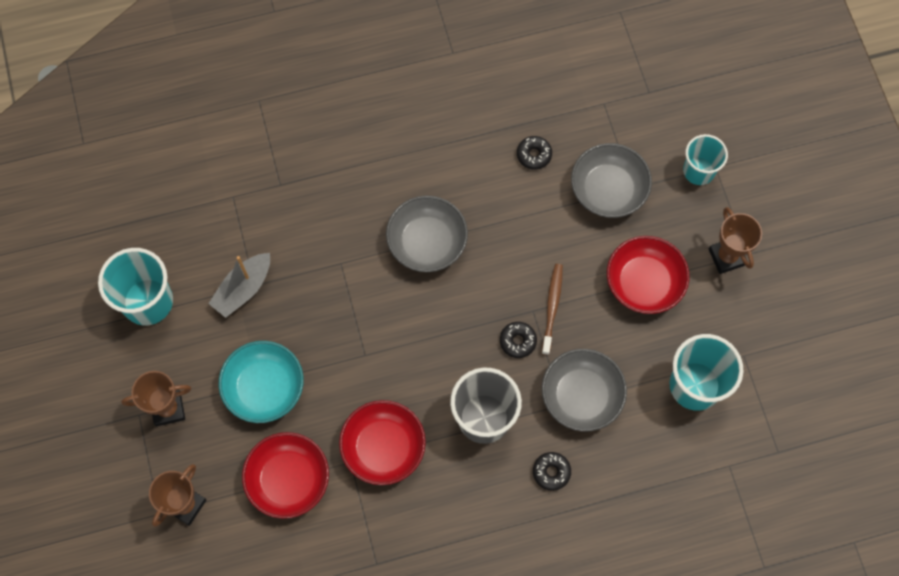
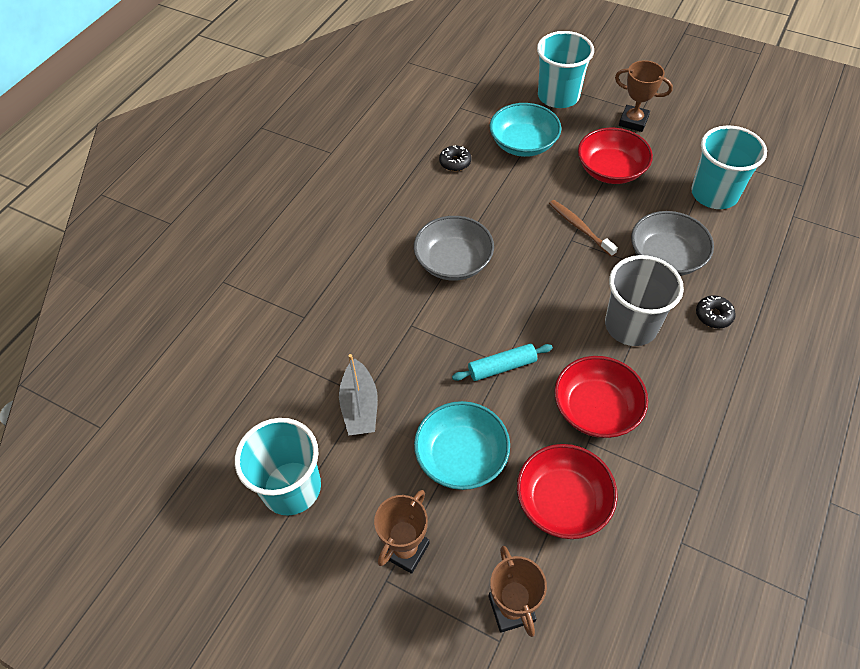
camera: 45 degrees left, 15 degrees down
(361, 356) = (502, 367): none -> turquoise rolling pin
(517, 341) = (587, 264): black donut -> none
(608, 190) = (523, 144): grey bowl -> turquoise bowl
(698, 171) = (558, 96): turquoise cup -> turquoise cup, size x1.55

